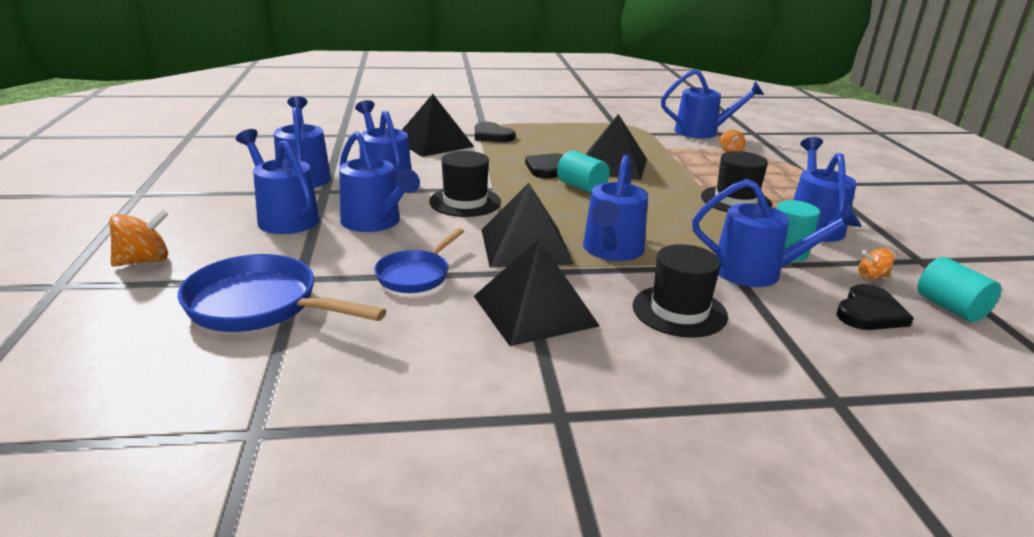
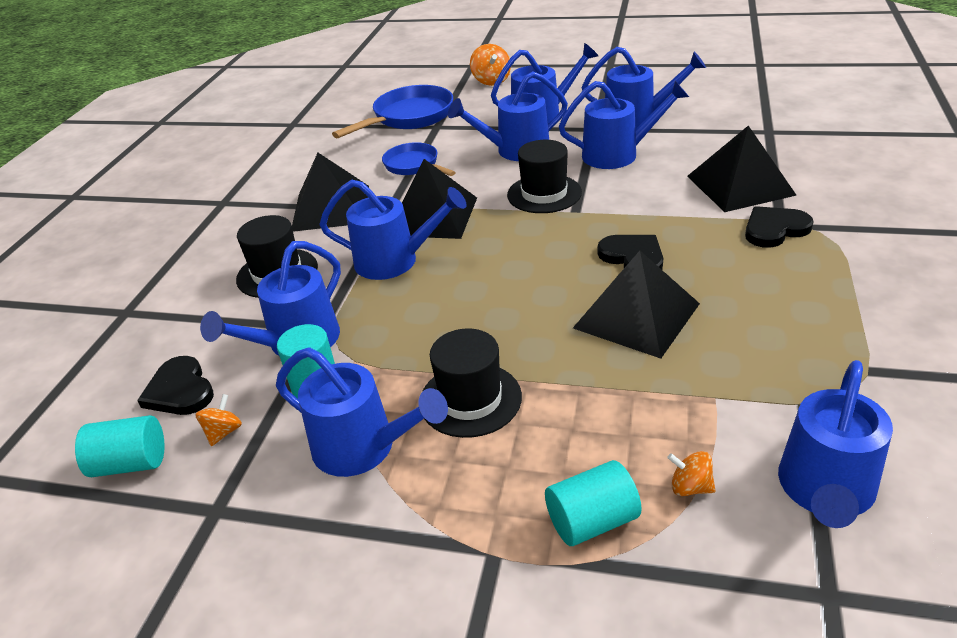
camera: 115 degrees right, 10 degrees up
(581, 187) = (561, 272): turquoise cylinder -> turquoise cylinder (592, 521)
(611, 251) = (395, 261): blue watering can -> blue watering can turned 150 degrees clockwise

